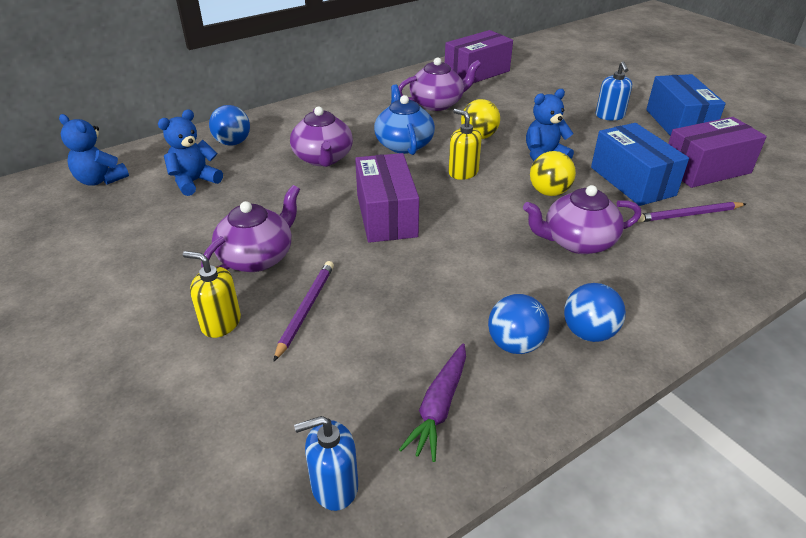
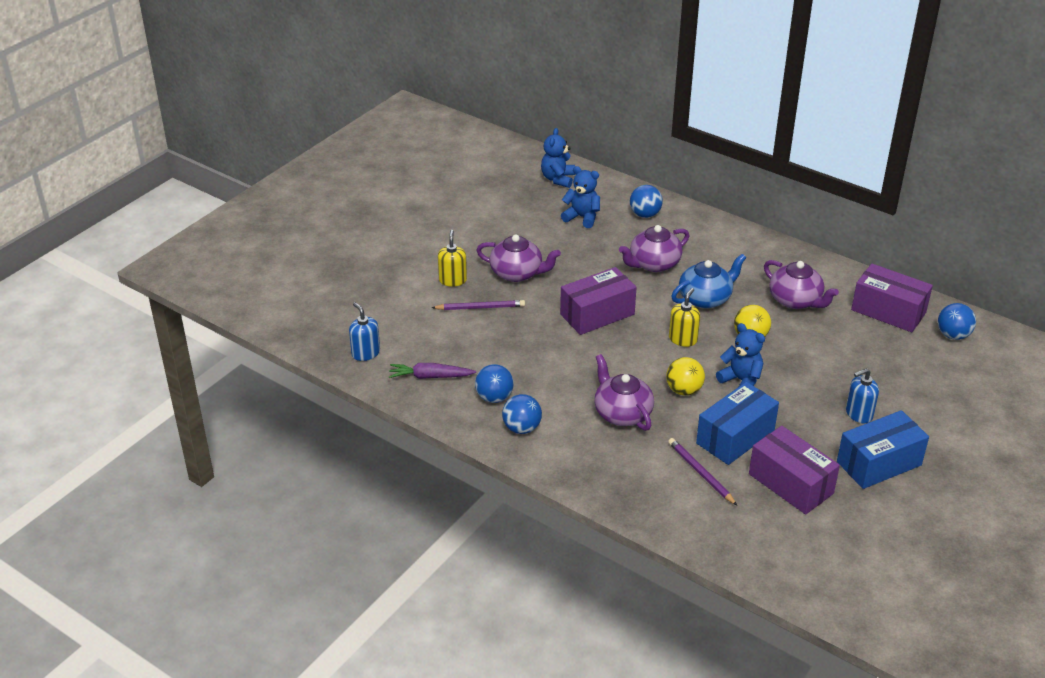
camera: 70 degrees right, 0 degrees up
(520, 59) = (953, 335): none -> blue ball

